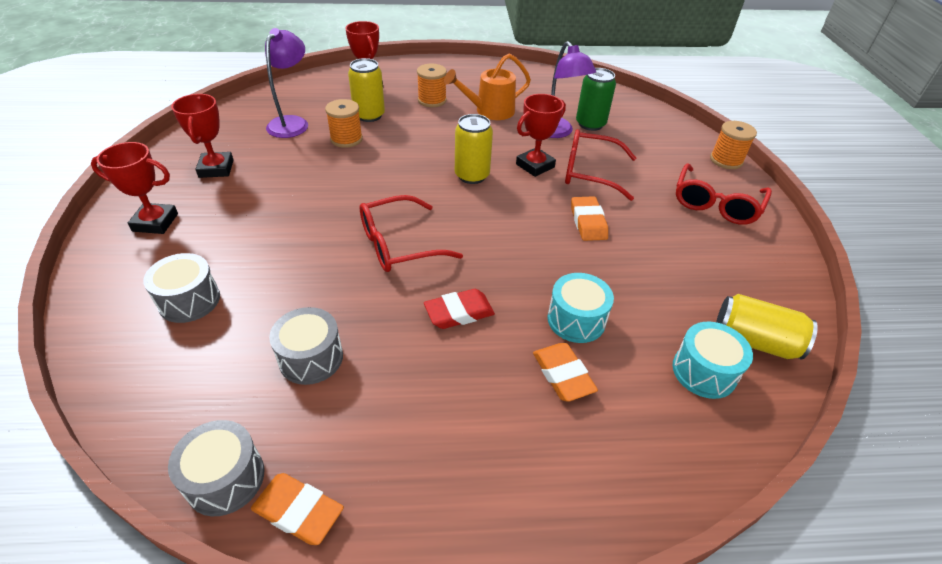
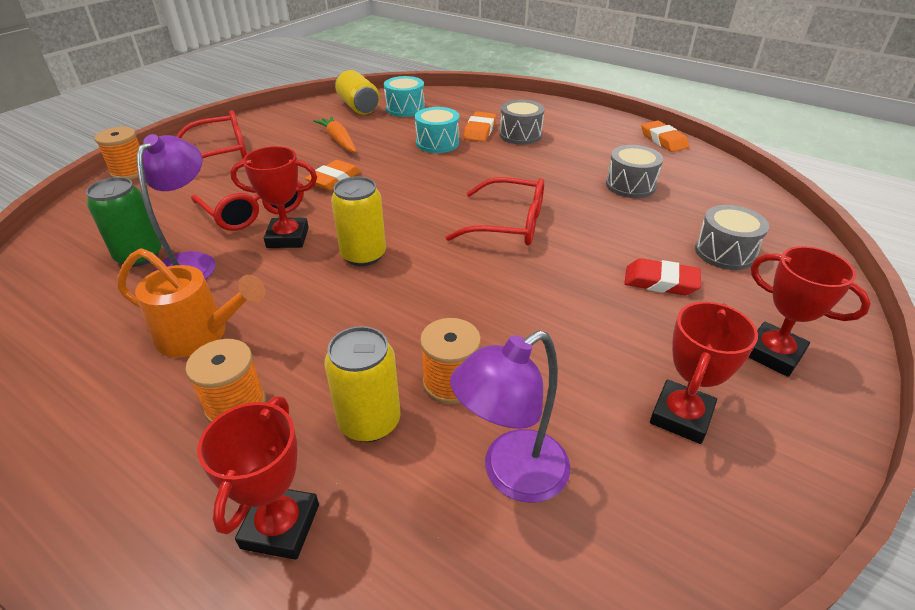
camera: 140 degrees left, 5 degrees down
(225, 478) = (701, 160): grey drum -> grey drum (520, 135)
(459, 312) = (507, 170): red eraser -> red eraser (660, 282)
(666, 269) = (338, 140): none -> orange carrot

